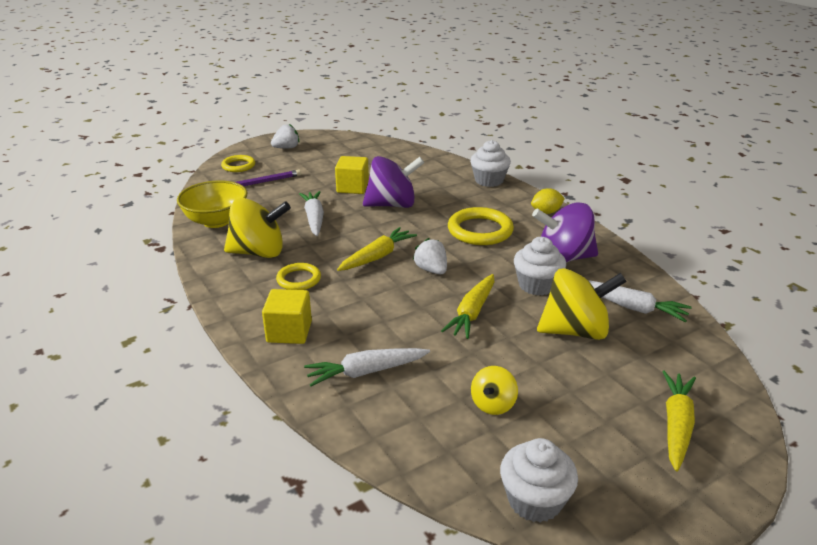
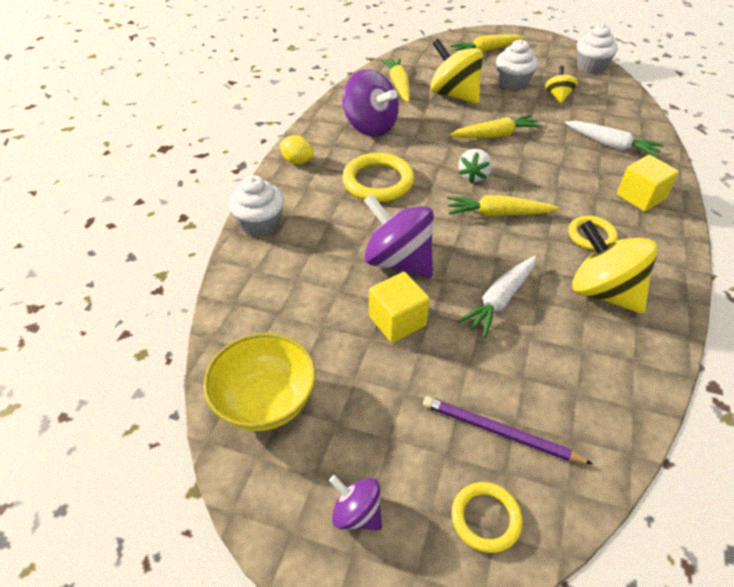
camera: 130 degrees left, 15 degrees up
(216, 221) = (617, 382): yellow bowl -> yellow bowl (266, 402)
(286, 148) = (357, 513): white strawberry -> purple spinning top
(493, 404) = (558, 96): yellow spinning top -> yellow spinning top turned 75 degrees counterclockwise
(537, 285) = (424, 124): white cupcake -> white cupcake (512, 83)
(632, 307) = (398, 85): white carrot -> yellow carrot

